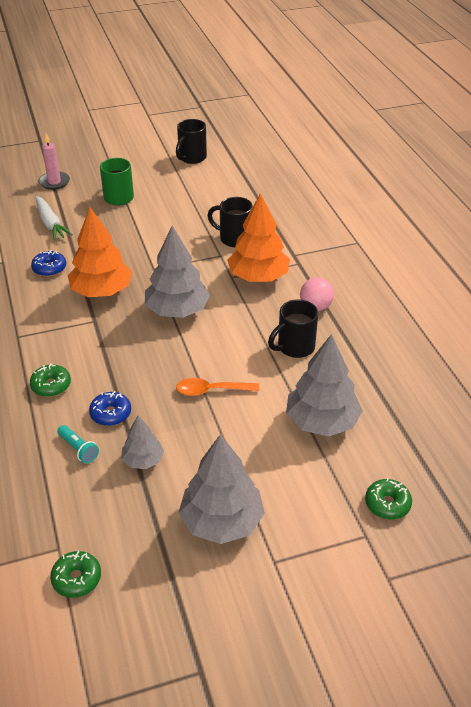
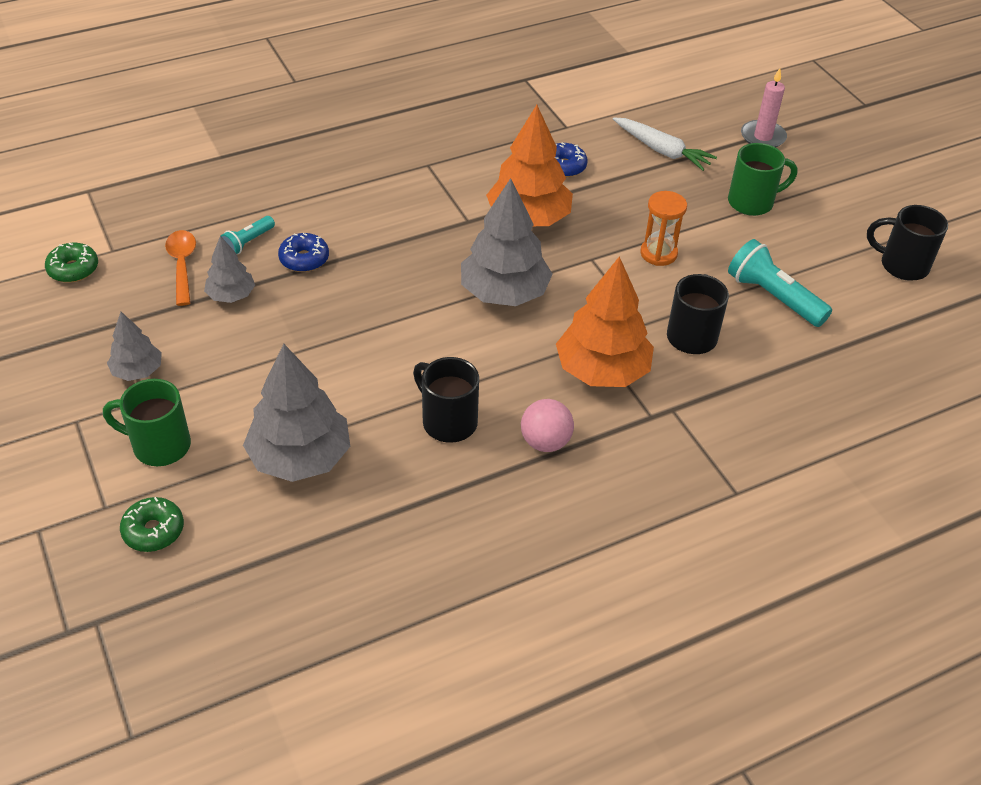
camera: 80 degrees right, 5 degrees up
(50, 223) = (662, 151): white carrot -> white carrot turned 105 degrees counterclockwise
(51, 385) = (347, 205): green donut -> none
(156, 240) = (658, 253): none -> orange hourglass
(207, 204) = (773, 297): none -> turquoise flashlight
(211, 390) = (351, 342): orange spoon -> orange spoon (182, 265)
(221, 521) = (137, 371): grey tree -> grey tree, size x0.54
(305, 503) = (159, 445): none -> green mug

